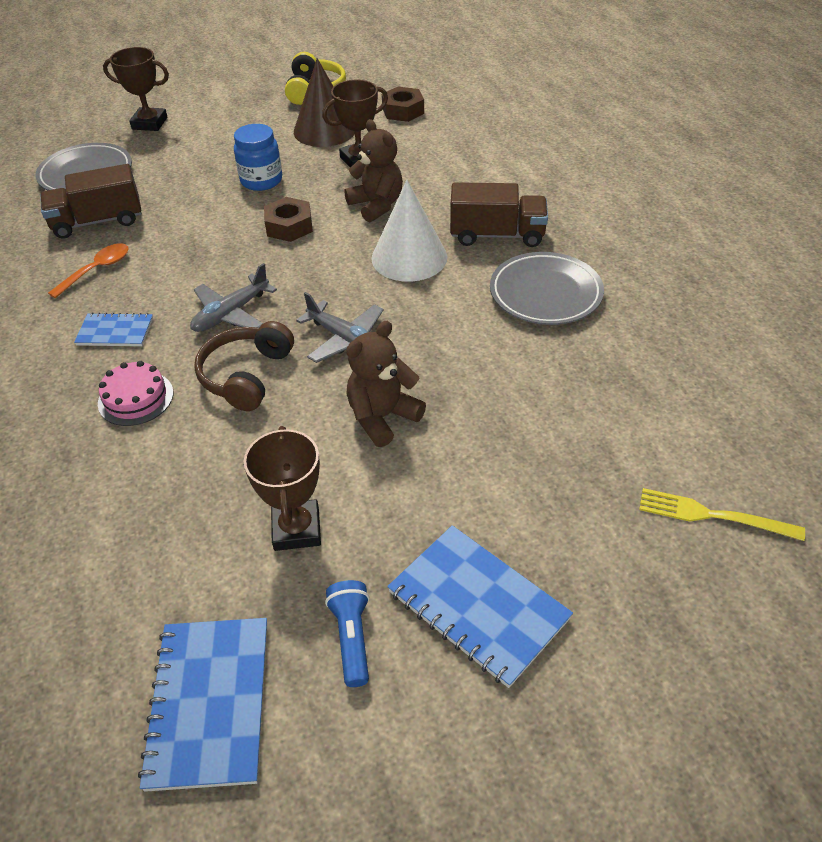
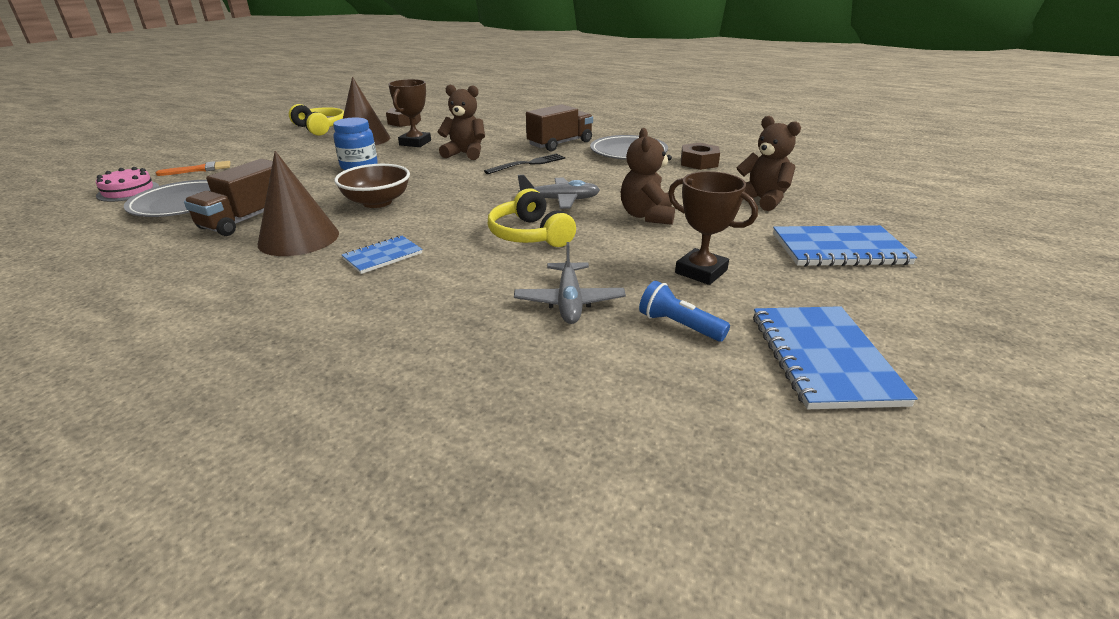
camera: 45 degrees left, 15 degrees down
(97, 270) = (299, 238): orange spoon -> brown cone
(135, 398) = (470, 274): pink cake -> pink cake (128, 191)
(149, 123) = (199, 169): brown trophy -> orange brush
(204, 250) = (377, 202): none -> brown bowl
(209, 703) = (823, 358): blue notebook -> blue notebook turned 45 degrees clockwise
(231, 313) = (460, 217): grey plane -> grey plane (569, 302)
(246, 375) = (530, 235): brown headphones -> yellow headphones
(289, 226) = (422, 176): brown nut -> brown nut (699, 162)
(352, 637) = (821, 290): blue flashlight -> blue flashlight (679, 325)
(409, 257) = (529, 164): white cone -> black fork
(544, 473) = (762, 200): none -> brown teddy bear
(711, 515) = (844, 183): yellow fork -> none

